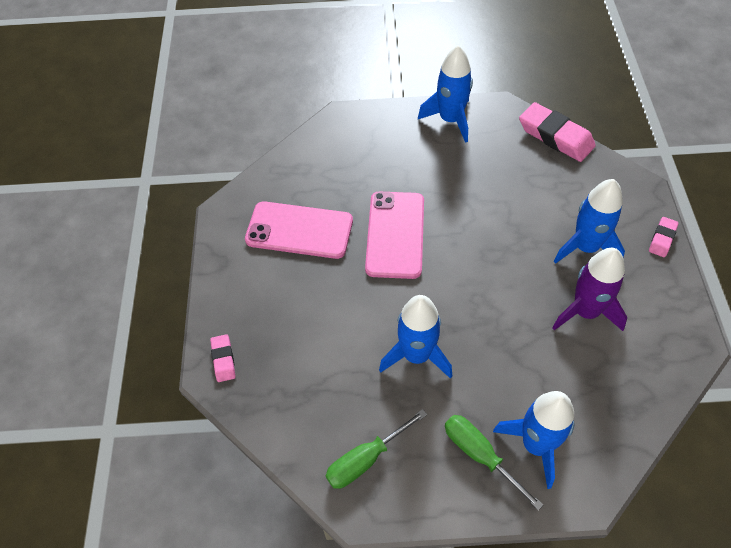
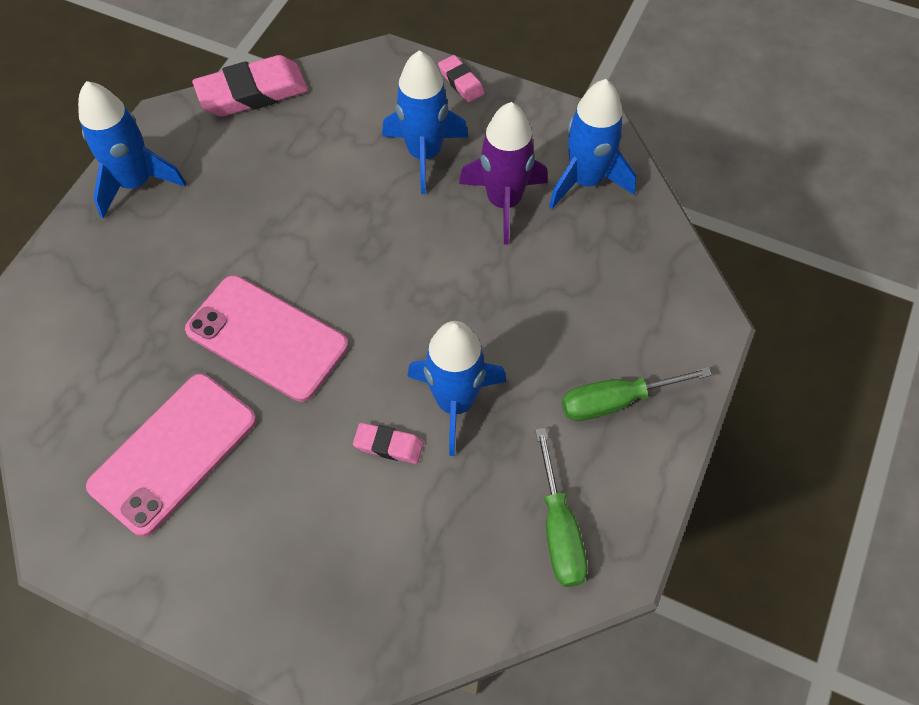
camera: 65 degrees left, 5 degrees up
(223, 360) = (316, 651): pink eraser -> pink eraser (388, 445)
(536, 445) = (632, 339): blue rocket -> blue rocket (586, 180)

